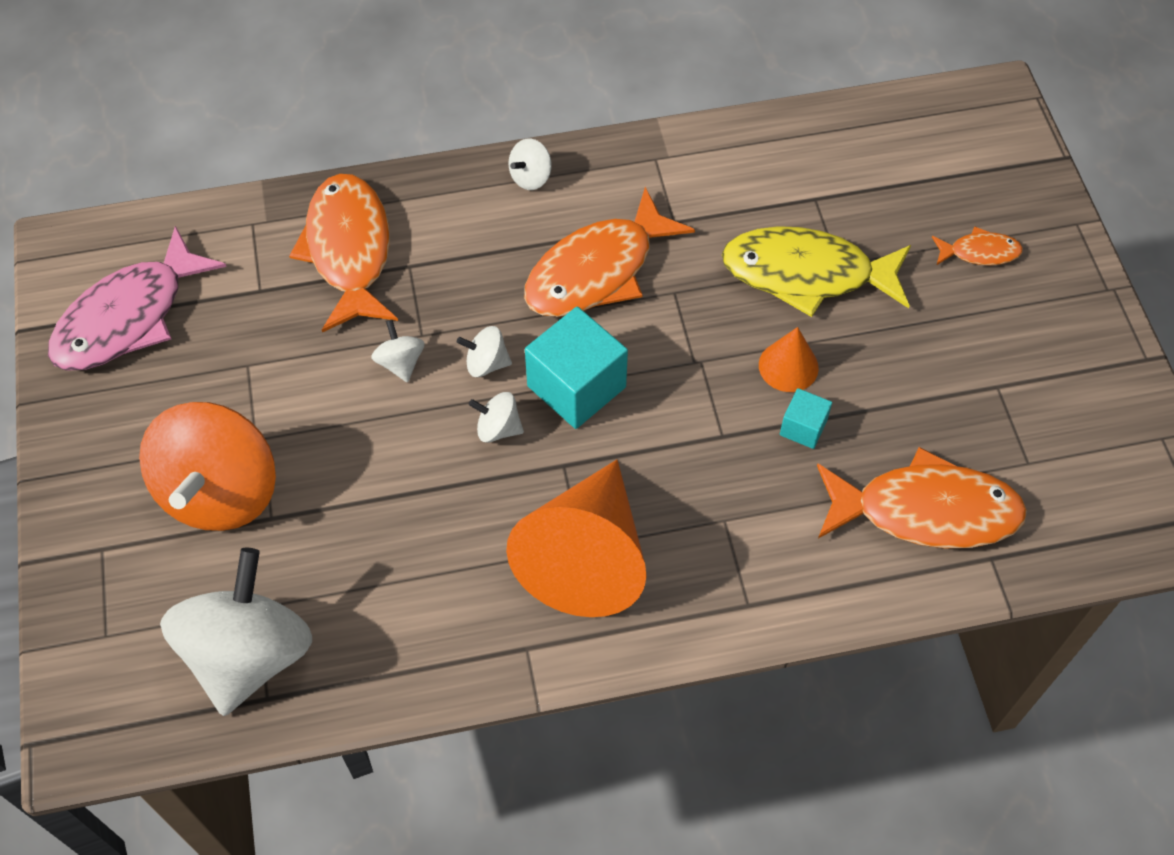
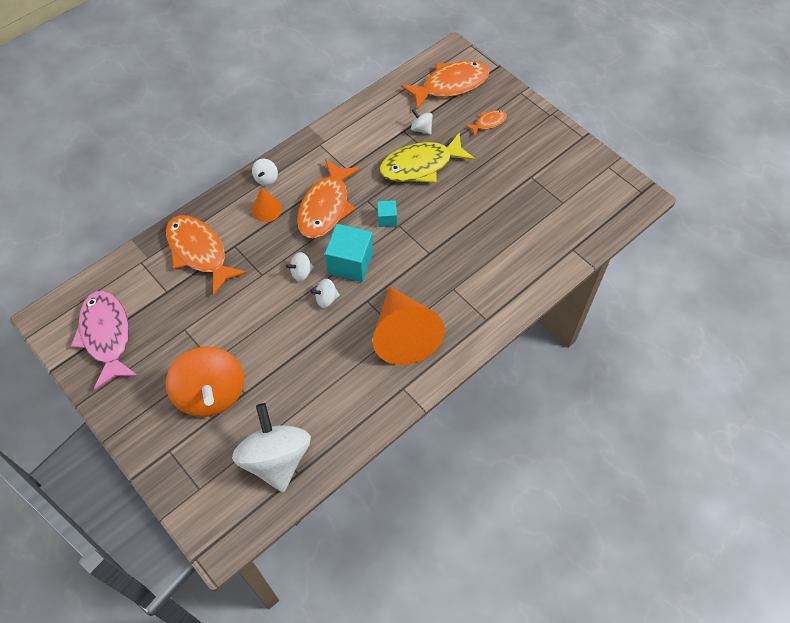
camera: 30 degrees left, 0 degrees up
(129, 317) = (106, 336): pink fish -> pink fish turned 150 degrees clockwise
(400, 363) = (260, 292): white spinning top -> white spinning top (421, 129)
(788, 366) = (438, 209): orange cone -> orange cone (266, 209)
(803, 427) = (461, 233): turquoise cube -> turquoise cube (387, 219)
(926, 511) = (534, 243): orange fish -> orange fish (451, 85)

